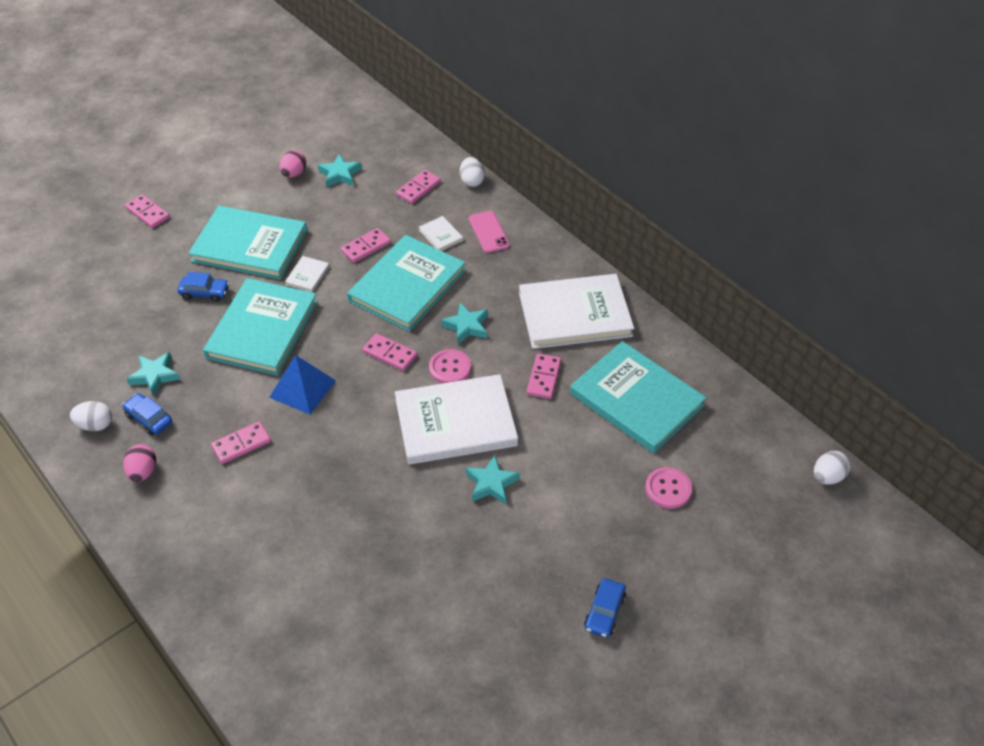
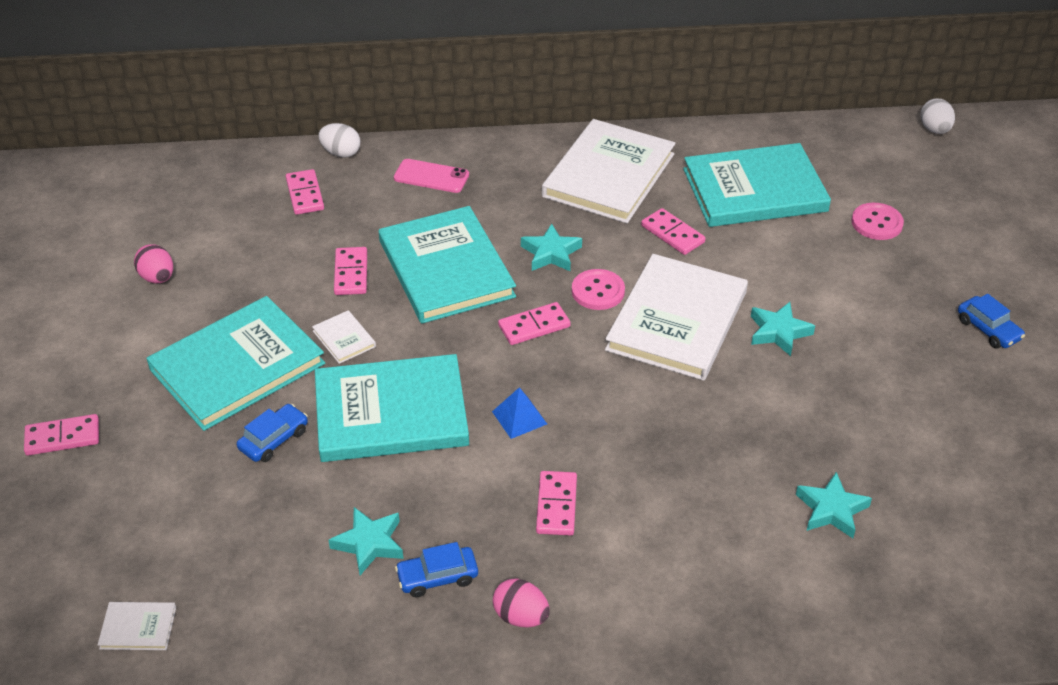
camera: 55 degrees left, 5 degrees down
(95, 425) = (398, 637): white egg -> none
(262, 329) = (391, 413): turquoise book -> turquoise book turned 60 degrees counterclockwise
(302, 389) = (519, 417): blue pyramid -> blue pyramid, size x0.63
(340, 174) = (206, 242): turquoise star -> turquoise star (831, 509)
(441, 235) = (397, 211): white book -> white book (138, 628)

